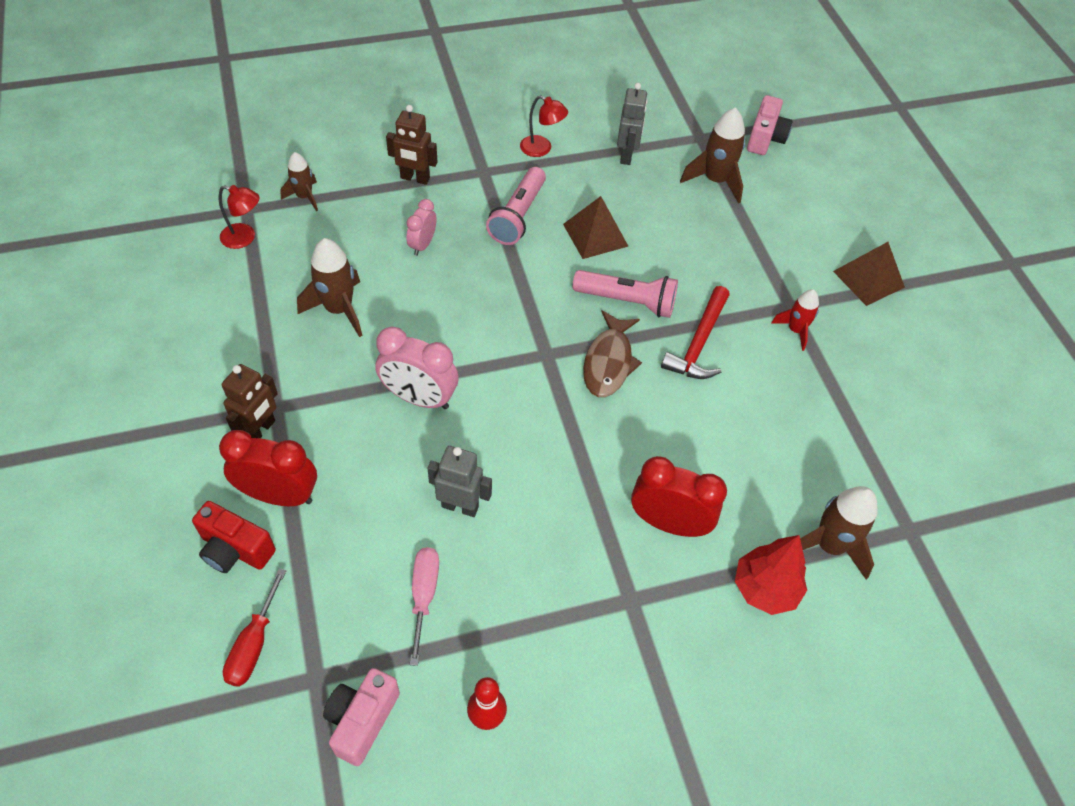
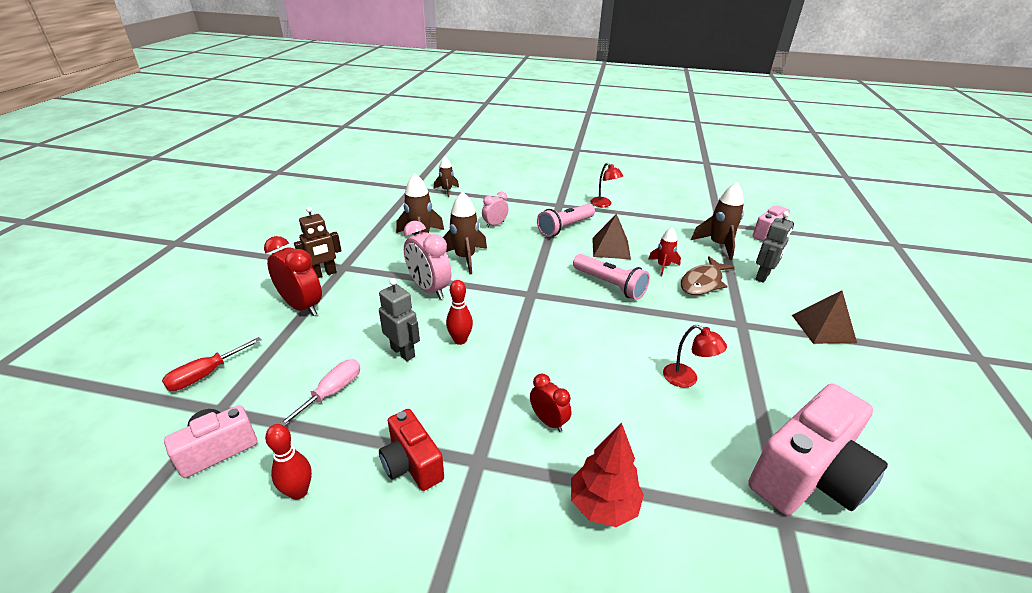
camera: 30 degrees right, 20 degrees down
(235, 549) = (250, 323): red camera -> red camera (412, 464)
(245, 238) = (400, 197): red lamp -> red lamp (686, 379)
(415, 178) = (515, 198): brown robot -> none
(512, 460) = (460, 340): none -> red bowling pin
(608, 362) = (572, 311): brown fish -> brown fish (702, 282)
(627, 155) = (660, 219): grey robot -> grey robot (763, 276)
(668, 523) = (548, 421): red clock -> red clock, size x0.59
(699, 343) = (650, 322): red hammer -> none
(795, 330) = (738, 339): red rocket -> red rocket (663, 266)
(829, 545) = (688, 497): brown rocket -> brown rocket (465, 258)
(912, 475) = (807, 476): none -> pink camera

